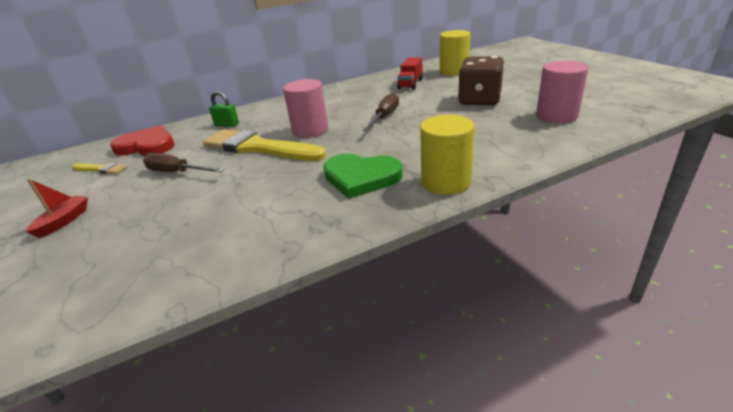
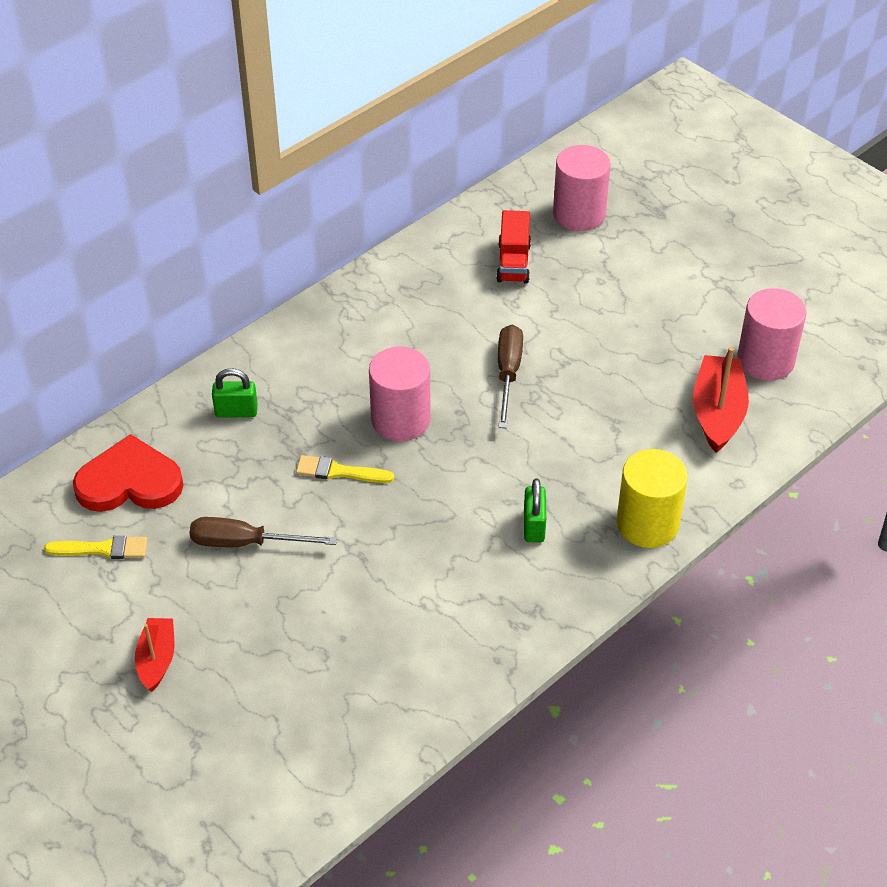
camera: 20 degrees left, 15 degrees up
(258, 147) = (339, 472): yellow brush -> yellow brush, size x0.45
(361, 177) = (534, 526): green heart -> green padlock
(454, 71) = (579, 214): yellow cylinder -> pink cylinder
(479, 100) = (646, 318): brown dice -> none
(517, 135) = (717, 412): none -> red boat

